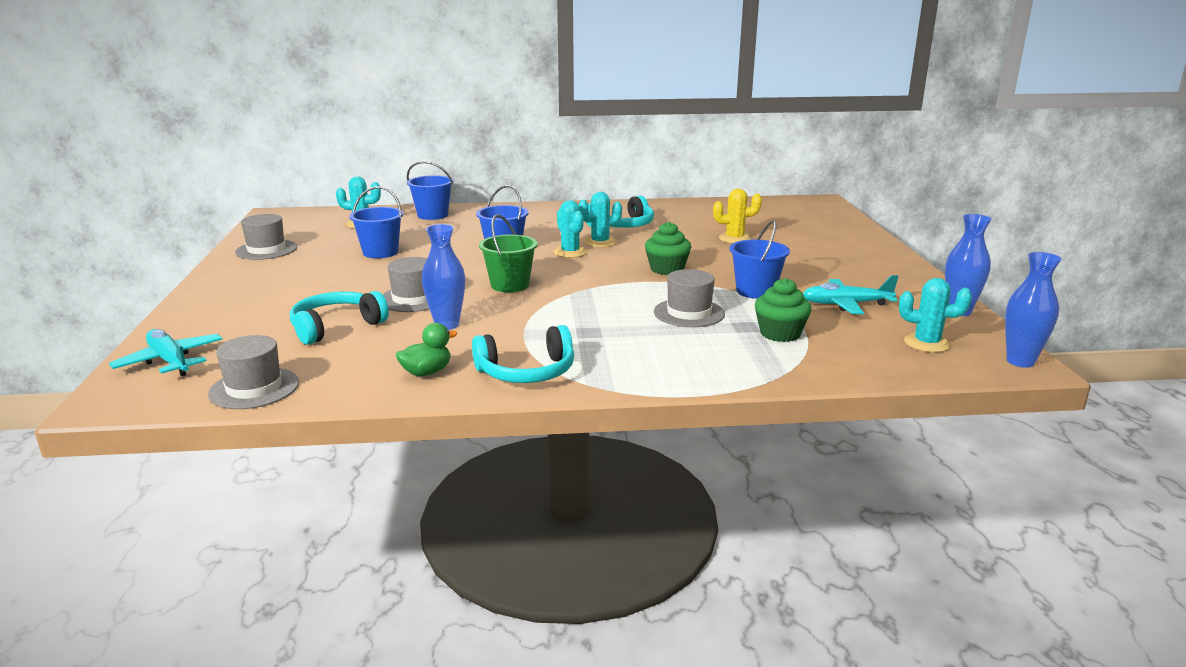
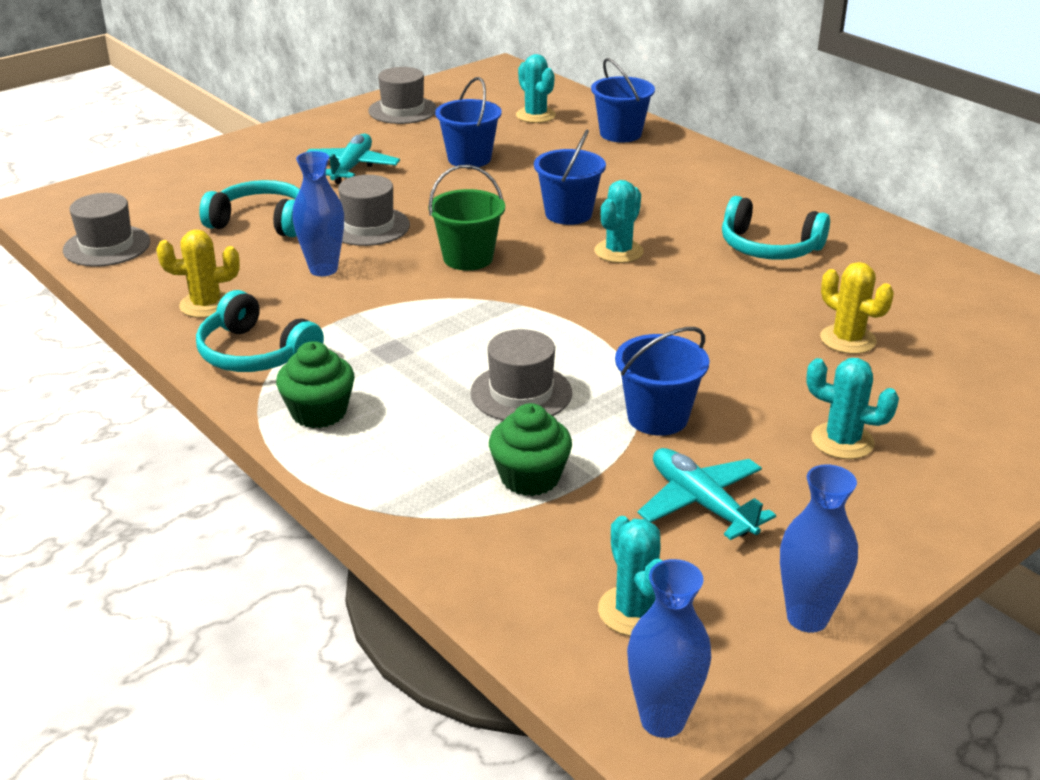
camera: 55 degrees right, 10 degrees up
(170, 361) = (125, 191): turquoise plane -> turquoise plane (351, 167)
(426, 372) = (206, 305): green duck -> yellow cactus
(600, 242) = (682, 256): turquoise cactus -> turquoise cactus (842, 441)
(667, 269) = (650, 330): green cupcake -> green cupcake (319, 412)

